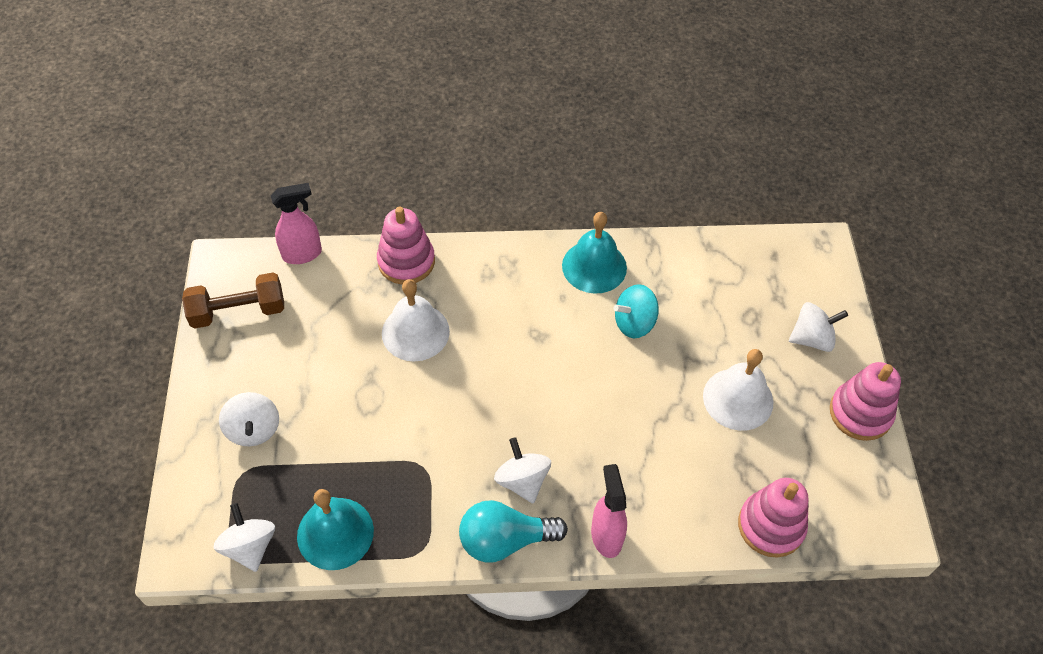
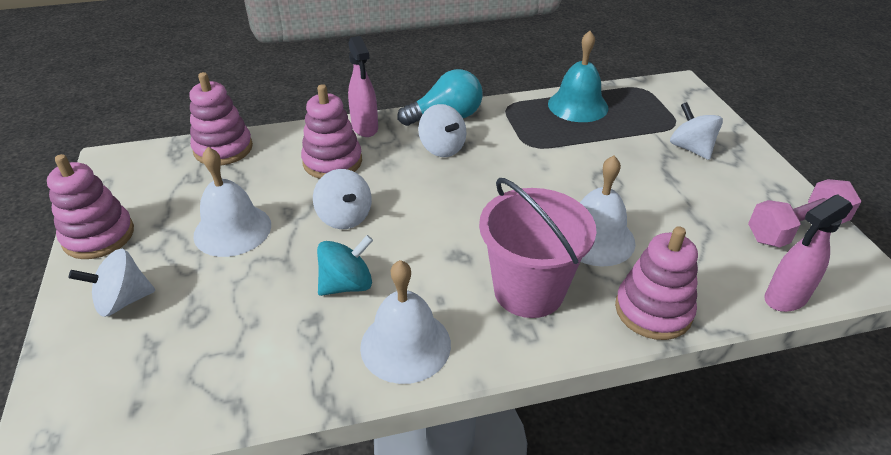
camera: 170 degrees right, 15 degrees down
(238, 311) = (796, 229): brown dumbbell -> pink dumbbell
(250, 546) = (634, 93): white spinning top -> white spinning top (344, 217)
(492, 293) = (528, 291): none -> pink bucket
(594, 266) = (405, 345): turquoise bell -> white bell
(645, 479) = (332, 162): none -> pink stacking toy

